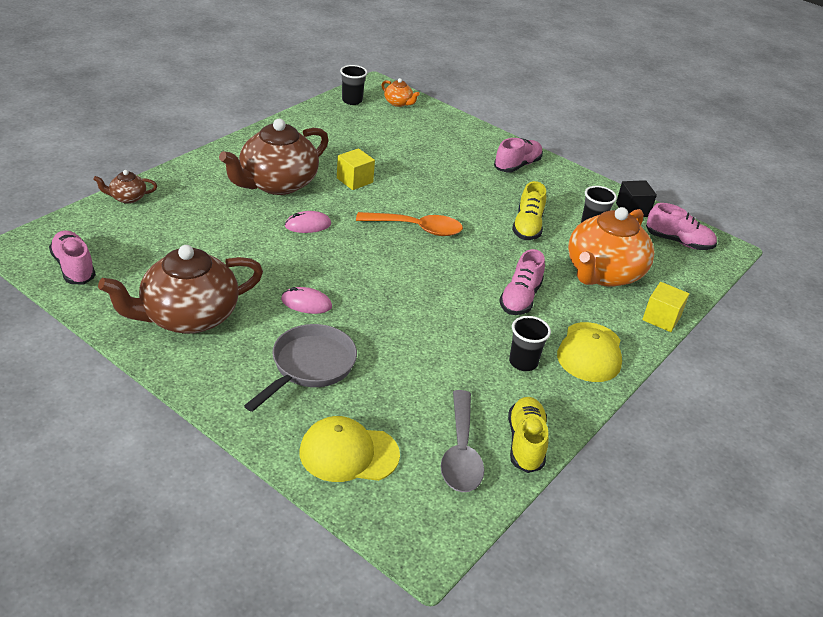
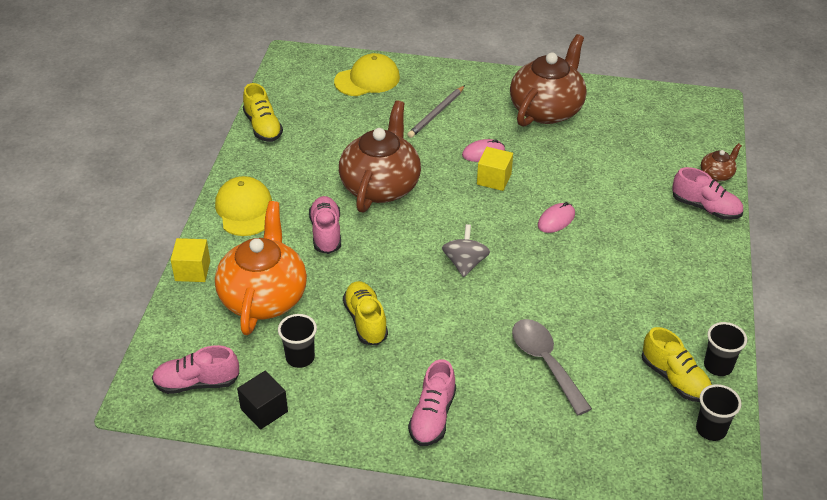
camera: 155 degrees right, 5 degrees up
(74, 267) = (661, 107): pink shoe -> pink shoe (705, 208)
(277, 184) = (631, 251): brown teapot -> brown teapot (381, 185)
(309, 366) = (436, 113): grey pan -> grey pencil
(343, 123) = (674, 378): none -> yellow shoe
(354, 180) = (573, 294): yellow cube -> yellow cube (494, 179)
(398, 103) = (658, 461): orange teapot -> none
(417, 228) = (465, 263): orange spoon -> grey spinning top
(461, 452) = (301, 106): grey spoon -> grey spoon (545, 362)
(523, 362) = (293, 179): black cup -> black cup (718, 366)

